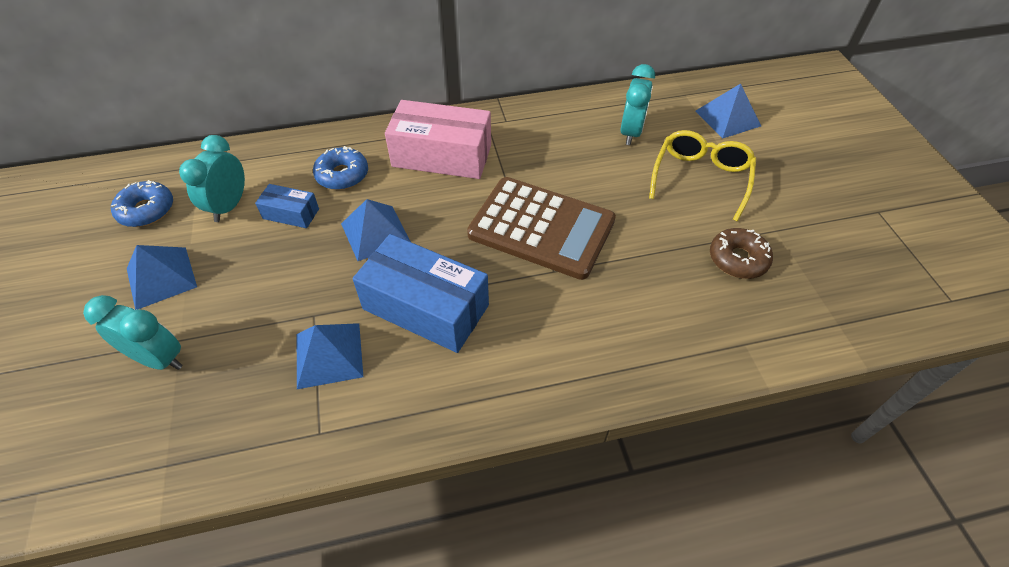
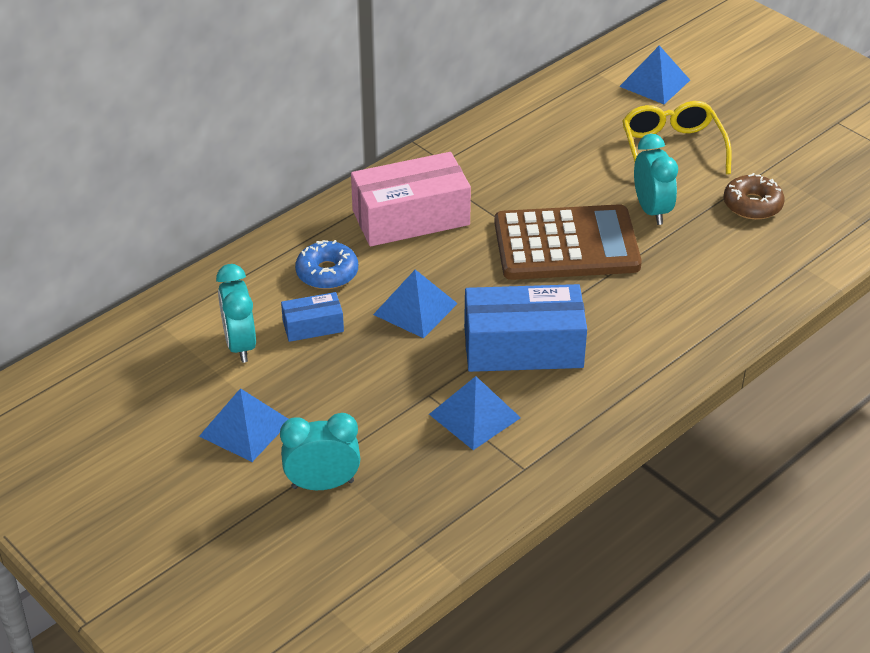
camera: 30 degrees left, 10 degrees down
(146, 210) = (154, 383): blue donut -> none
(631, 133) = (576, 129): turquoise clock -> turquoise clock (651, 210)

